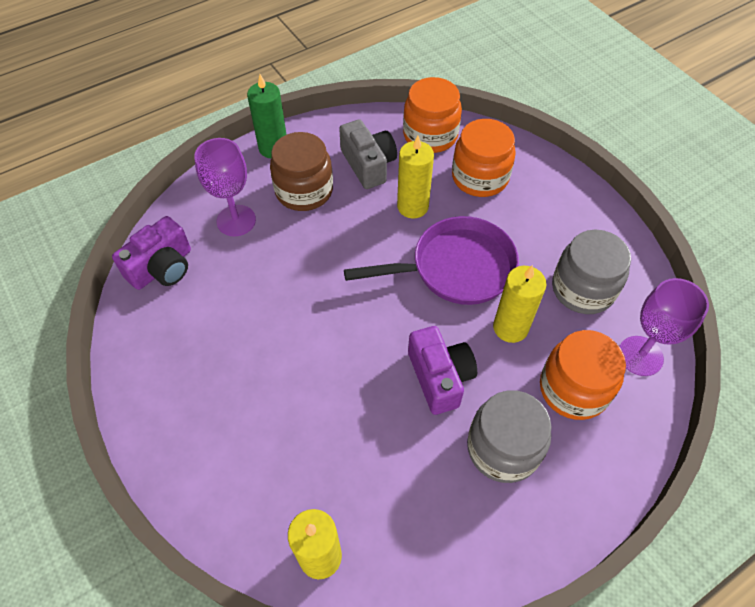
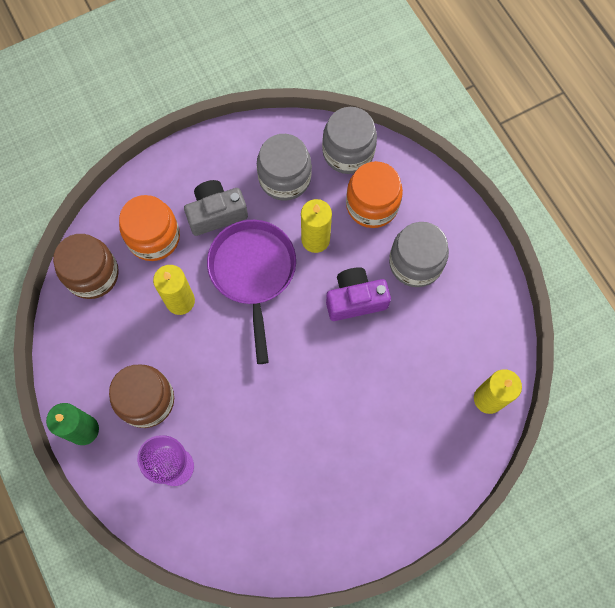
camera: 85 degrees left, 15 degrees up
(162, 268) = (223, 536): purple camera -> none
(368, 164) = (122, 336): grey camera -> grey camera (216, 213)
(430, 135) = (92, 274): orange jar -> brown jar
(640, 356) = (348, 152): purple goblet -> grey jar

